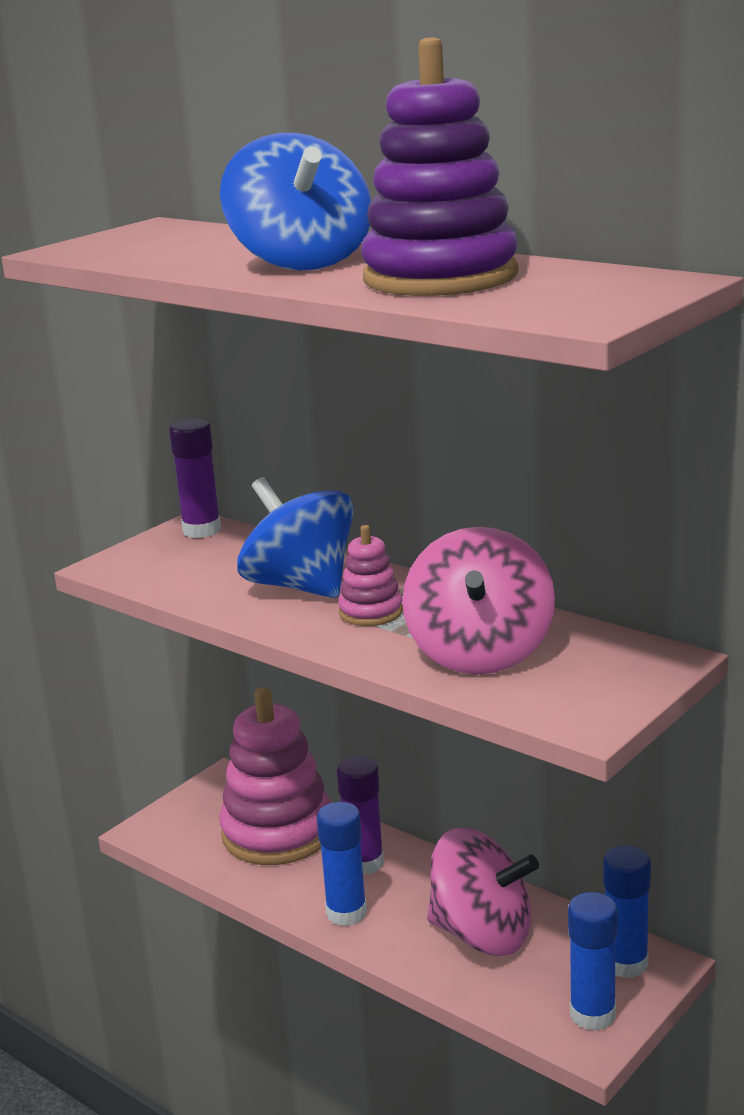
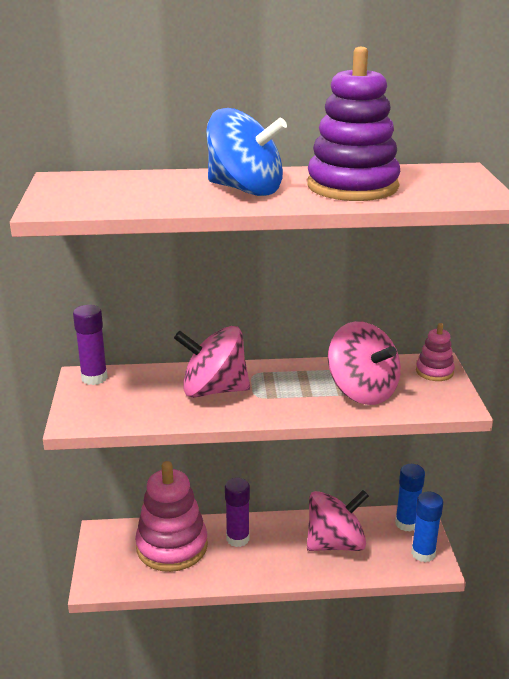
camera: 45 degrees left, 5 degrees up
(300, 586) = (213, 390): blue spinning top -> pink spinning top
(346, 913) = (263, 568): blue glue stick -> none
(371, 612) = (275, 390): pink stacking toy -> pink stacking toy (434, 371)

